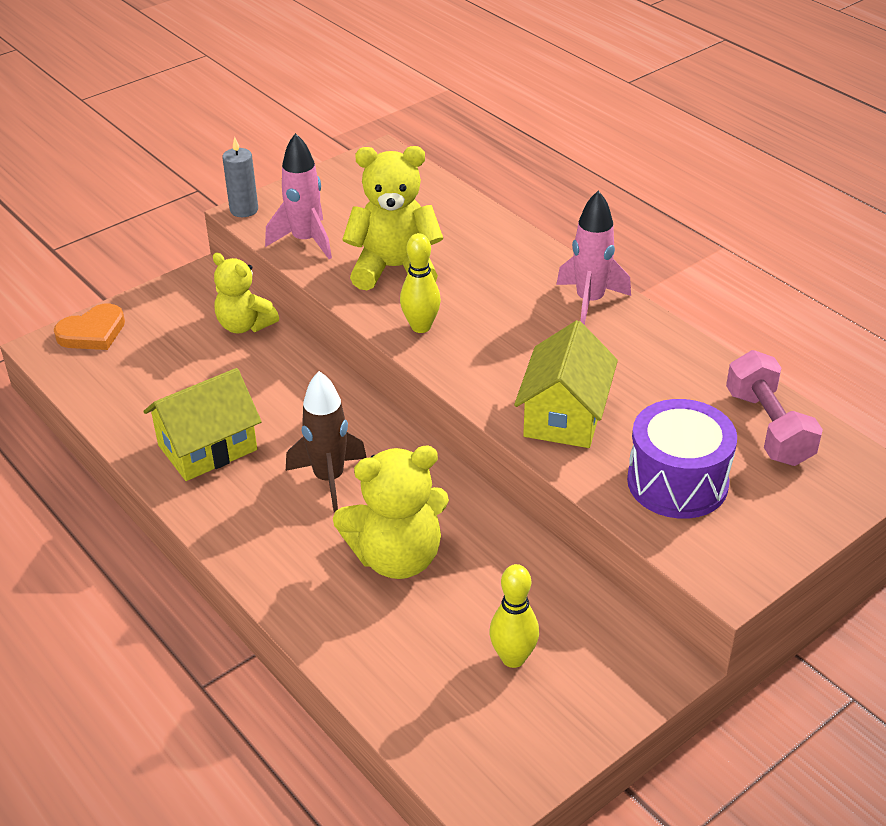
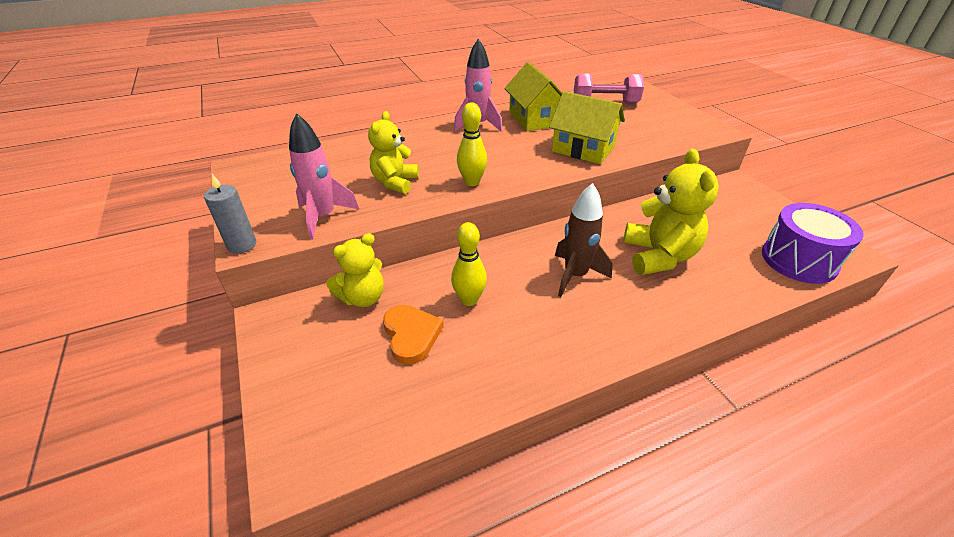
camera: 75 degrees left, 0 degrees up
(92, 332) = (296, 418): orange heart -> orange heart (411, 335)
(207, 447) = (520, 341): yellow house -> yellow house (534, 119)
(394, 268) = (395, 182): yellow teddy bear -> yellow teddy bear, size x0.66
(513, 658) = (741, 226): yellow bowling pin -> yellow bowling pin (469, 300)
(677, 482) = (645, 130): purple drum -> purple drum (798, 260)

